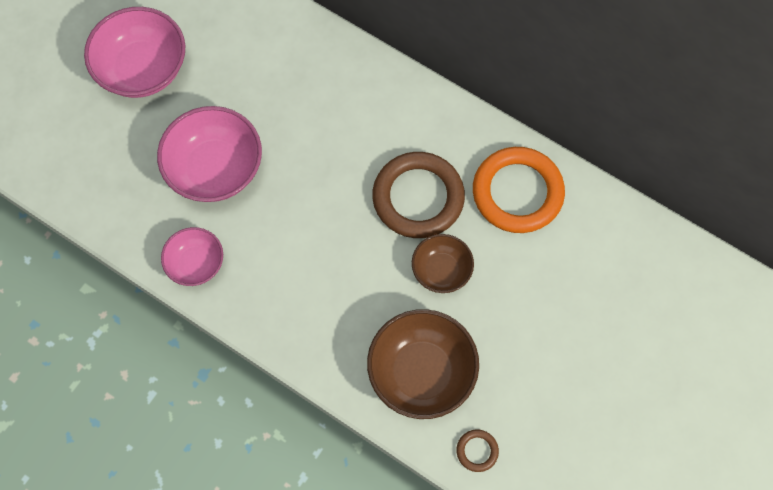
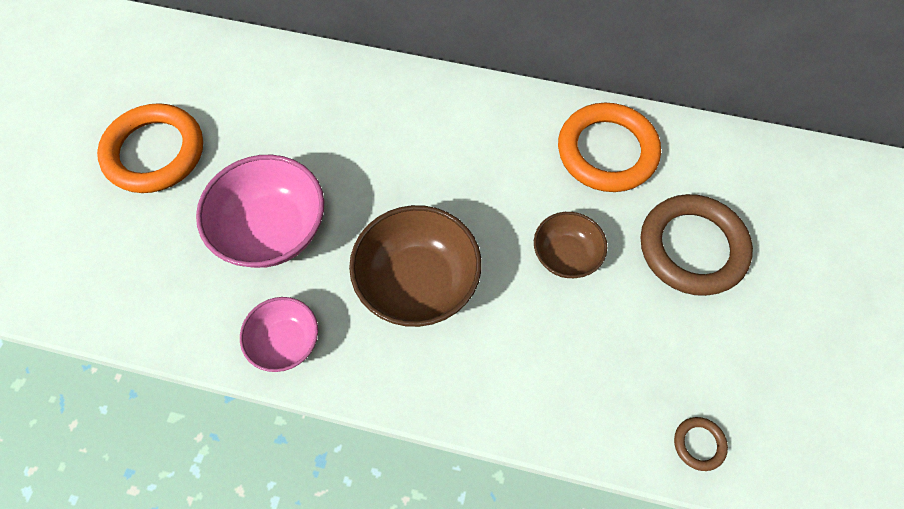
camera: 20 degrees left, 5 degrees down
(143, 69) = (155, 152): pink bowl -> orange ring
(418, 197) = (507, 189): brown ring -> brown ring (692, 248)
(421, 372) = (595, 375): brown bowl -> brown bowl (417, 282)

